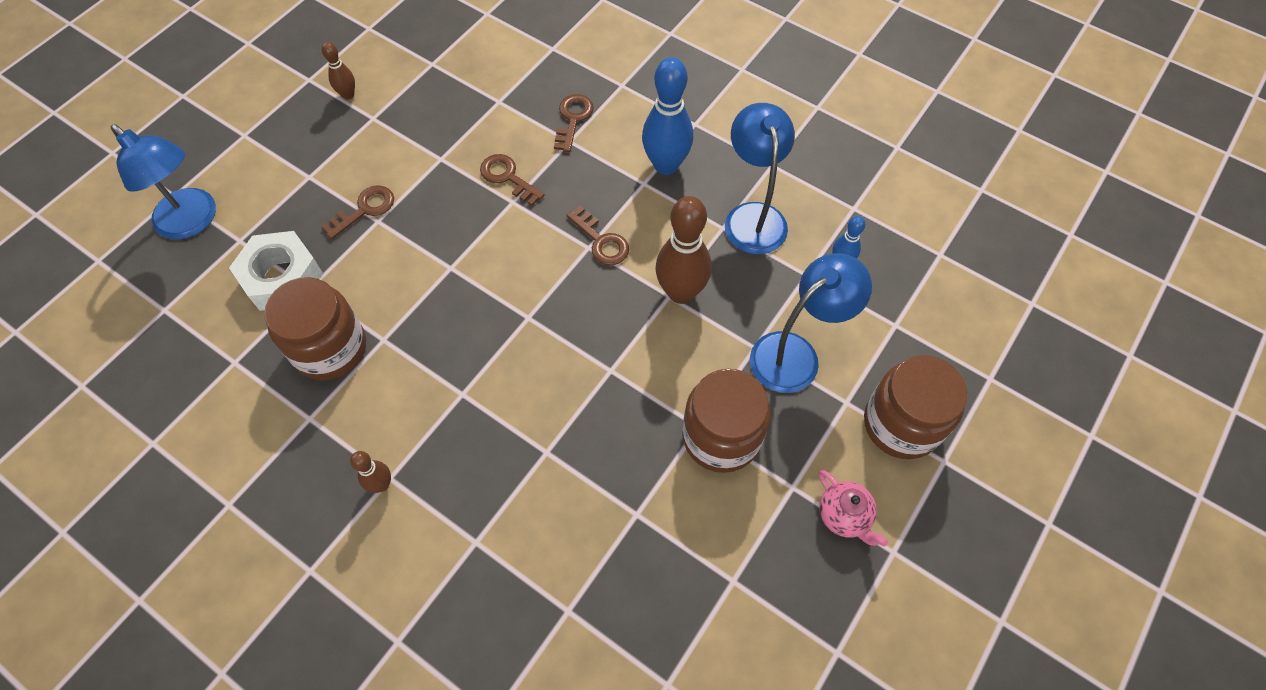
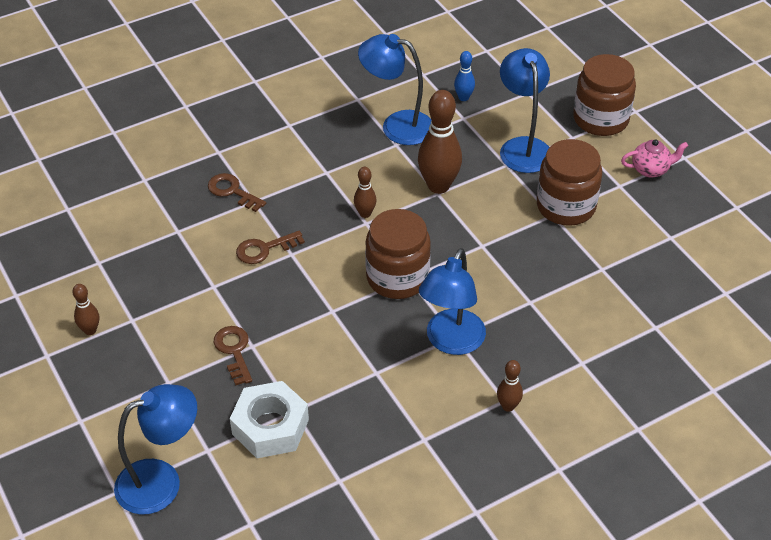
camera: 65 degrees left, 15 degrees down
(330, 348) = (364, 409): brown jar -> brown jar (397, 277)
(452, 393) = (451, 342): none -> blue lamp
(601, 241) = (365, 214): brown key -> brown bowling pin
(666, 165) = (318, 154): blue bowling pin -> none

